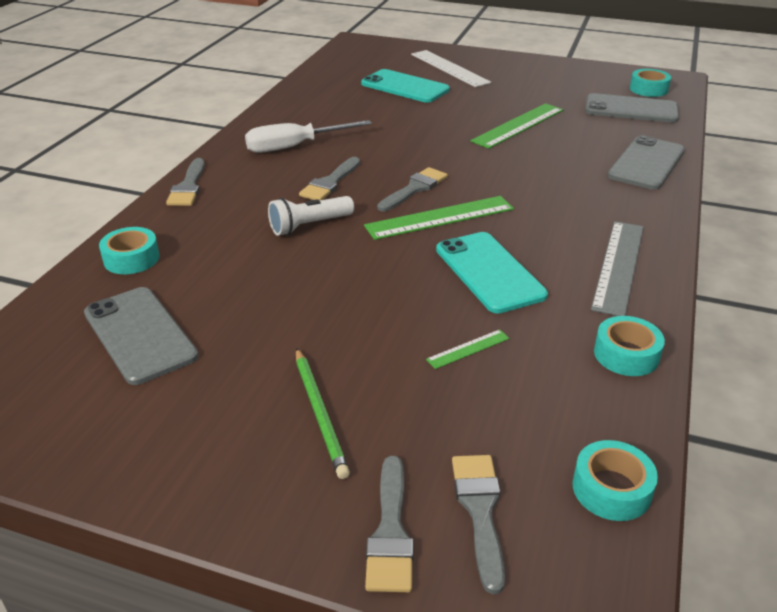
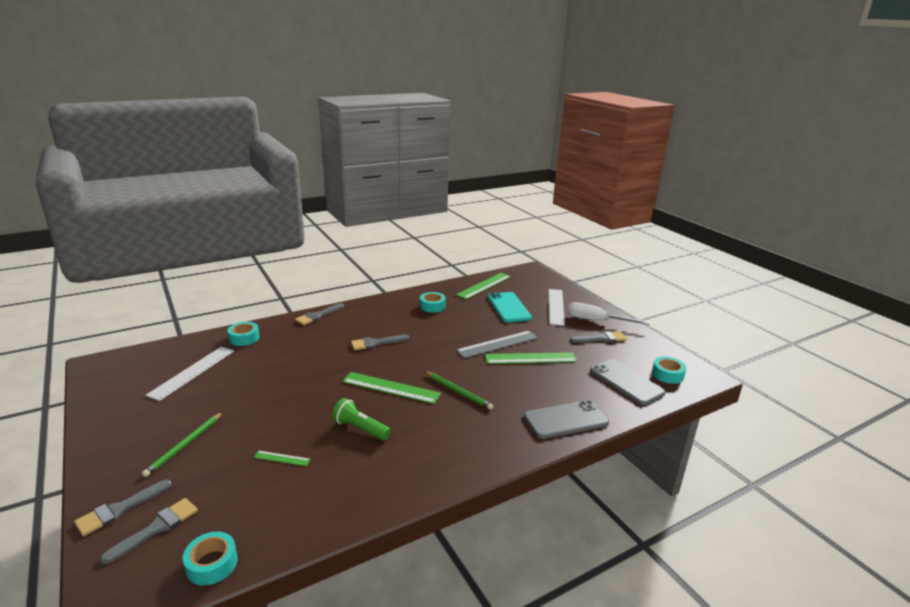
camera: 40 degrees right, 10 degrees down
(140, 335) = (192, 372): grey phone -> white ruler
(295, 147) = (394, 317): white screwdriver -> white screwdriver (596, 321)
(309, 226) = (329, 360): white flashlight -> none
(335, 75) = (484, 286): none -> green ruler
(414, 189) = (407, 366): grey brush -> grey brush (601, 338)
(489, 272) = (360, 428): turquoise phone -> green flashlight
(513, 187) = (458, 392): none -> green pencil
(618, 266) = (427, 466): grey ruler -> grey ruler (497, 344)
(626, 354) = (339, 512): turquoise tape -> turquoise tape (432, 306)

